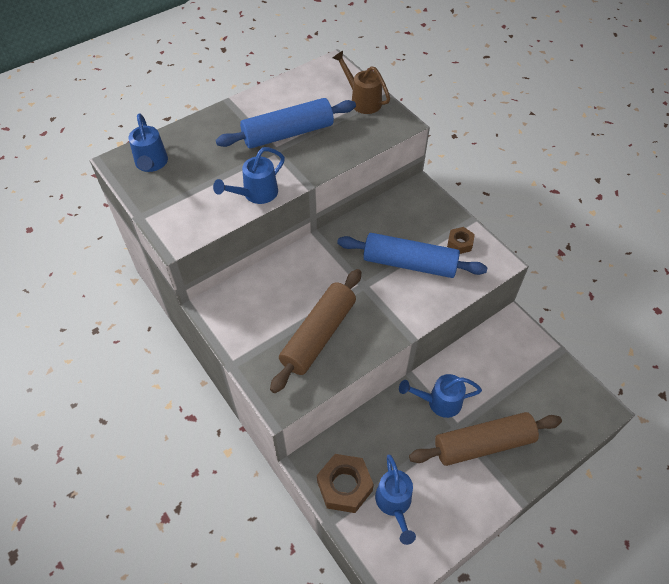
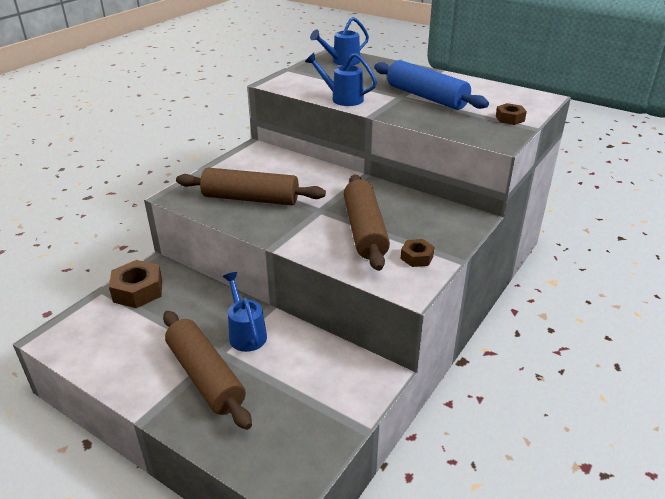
camera: 70 degrees right, 20 degrees down
(362, 101) = (510, 118): brown watering can -> brown nut
(394, 503) = (125, 324): blue watering can -> none
(409, 263) = (365, 230): blue rolling pin -> brown rolling pin

